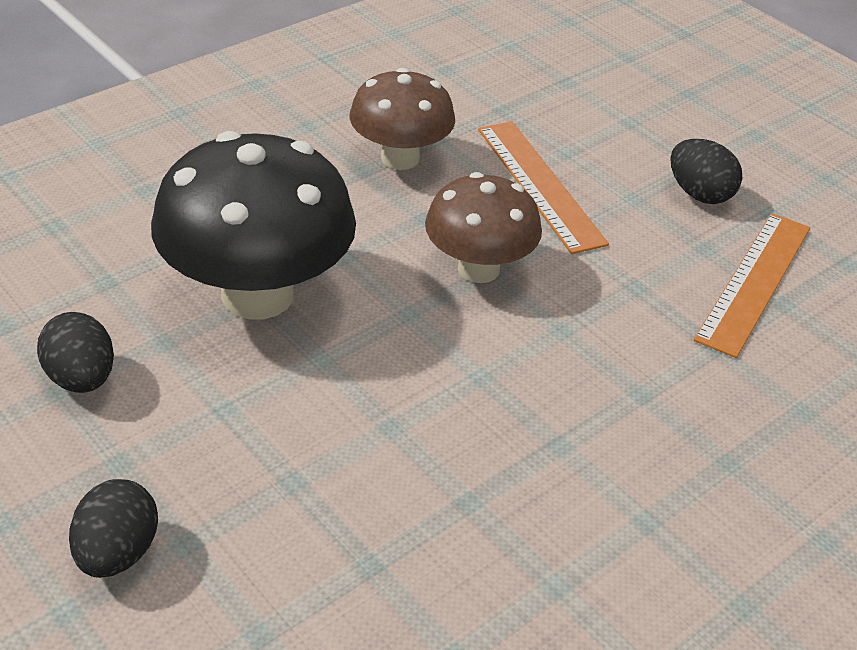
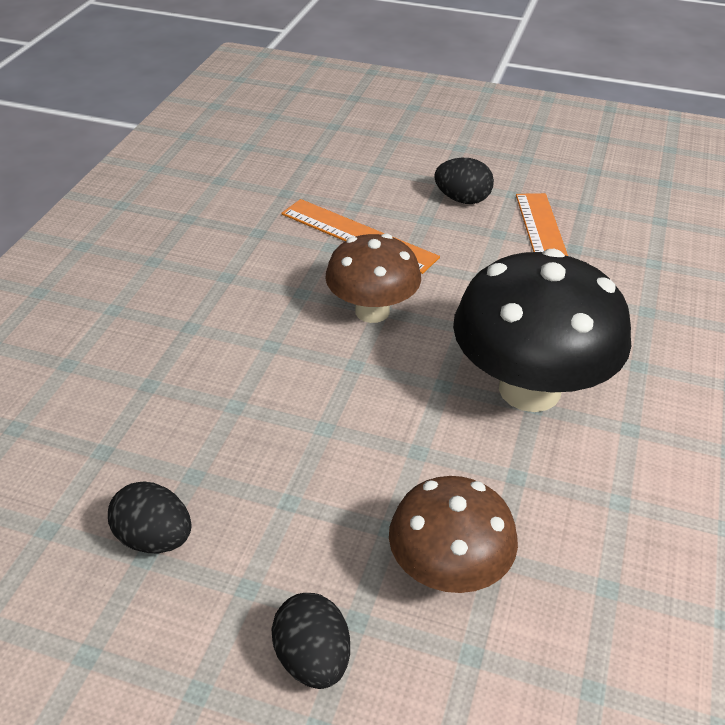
camera: 30 degrees left, 0 degrees up
(257, 295) = (234, 404): black mushroom -> black mushroom (529, 389)
(400, 158) = (245, 257): brown mushroom -> brown mushroom (448, 571)

